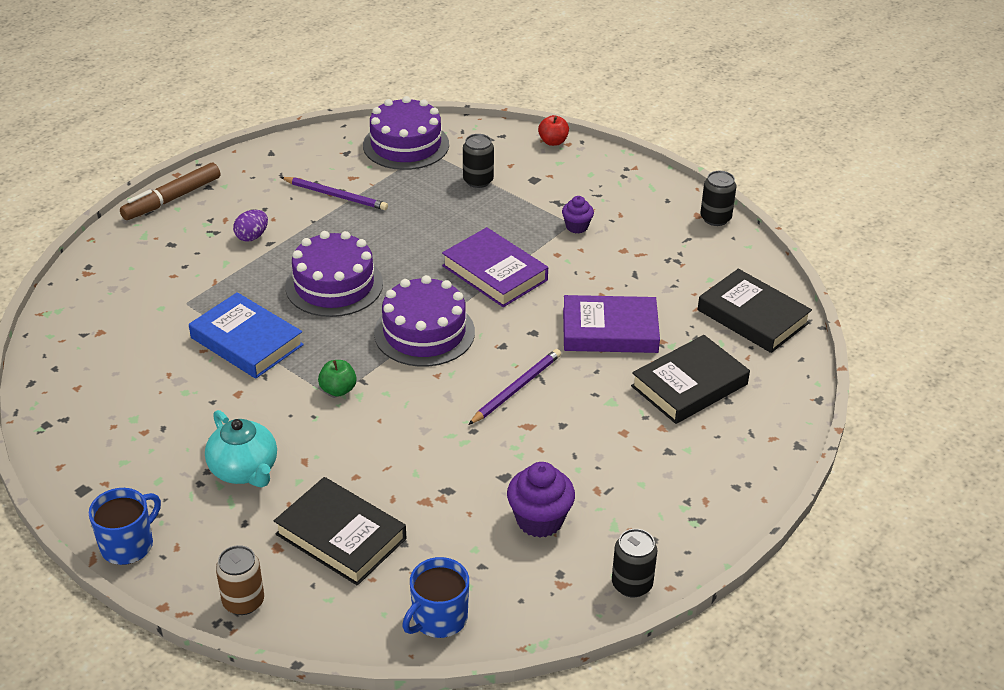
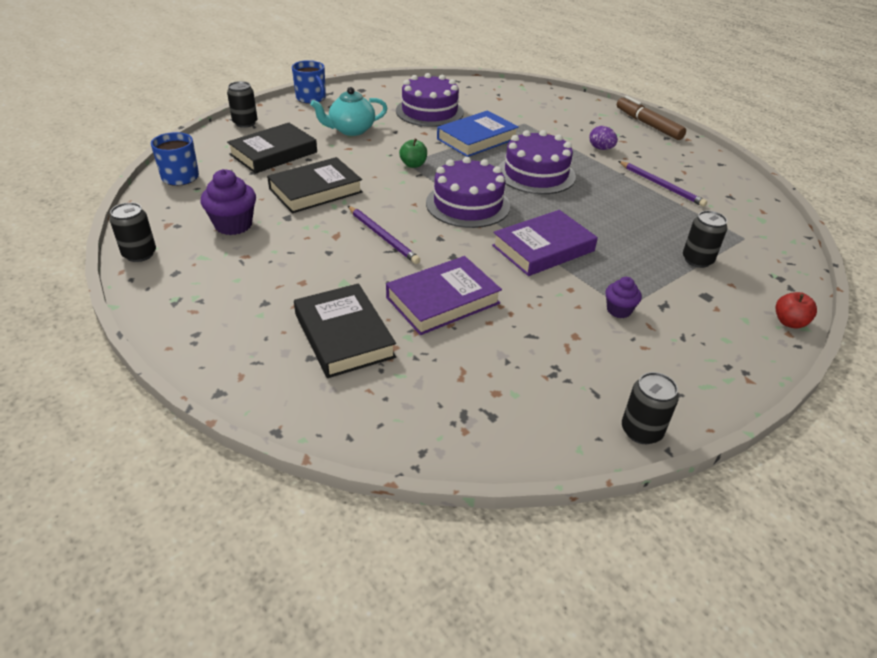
camera: 100 degrees right, 0 degrees up
(243, 601) = (245, 123): brown can -> black can
(335, 195) = (661, 185): purple pencil -> purple pencil turned 75 degrees counterclockwise
(406, 145) = (753, 227): purple cake -> purple cake (429, 111)
(610, 330) = (443, 300): purple book -> purple book turned 45 degrees clockwise
(753, 316) = (437, 414): black book -> black book (315, 190)

